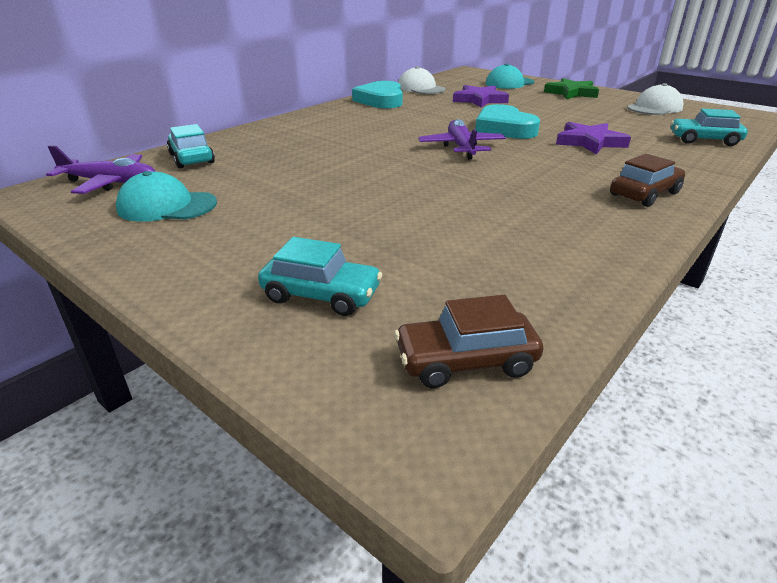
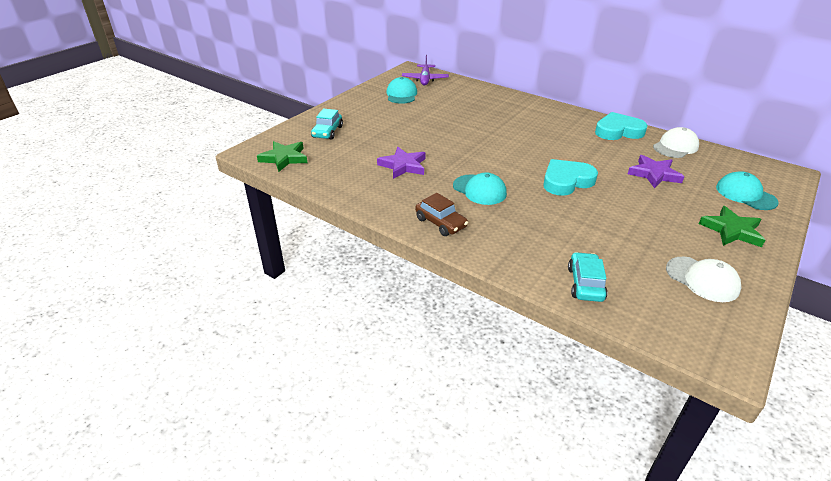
camera: 85 degrees right, 5 degrees up
(191, 158) = (461, 89): turquoise car -> none
(461, 147) = (511, 162): purple plane -> none
(466, 361) = (284, 158): brown car -> green star
(542, 168) = (479, 190): none -> turquoise cap
(589, 142) = (548, 217): purple star -> purple star (403, 166)

